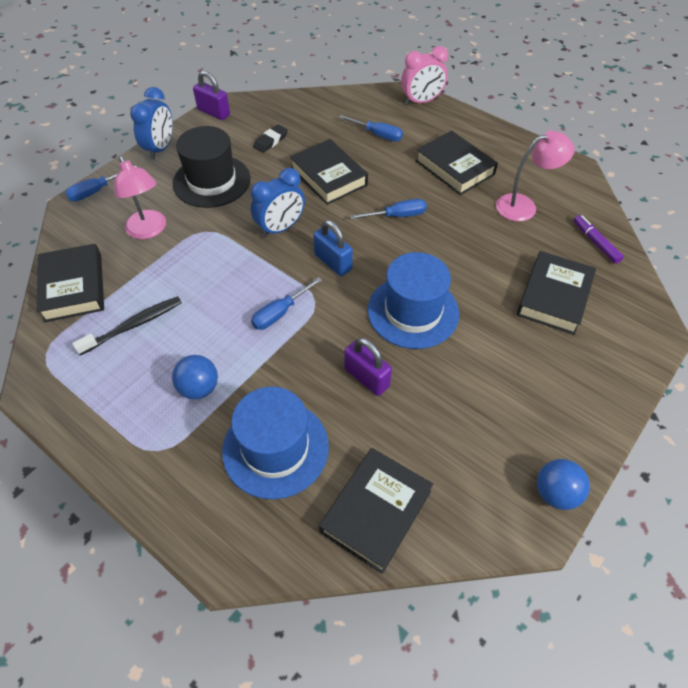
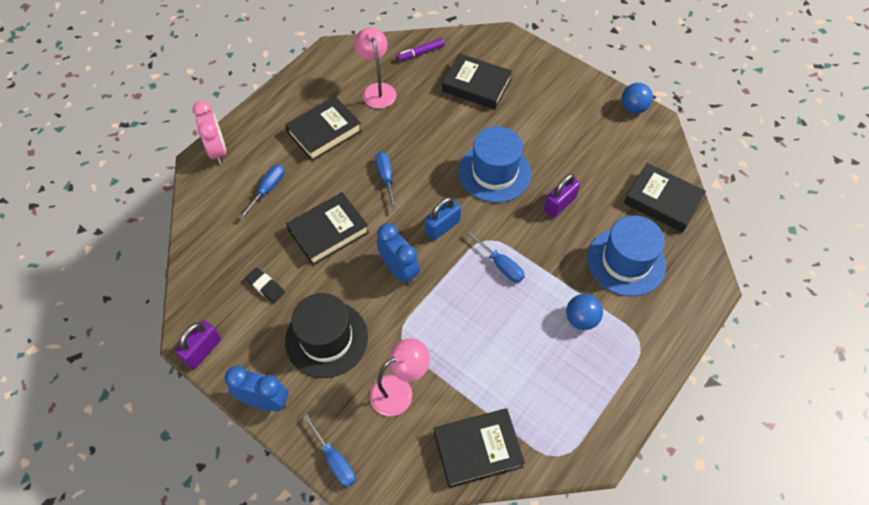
camera: 90 degrees left, 5 degrees up
(134, 325) = (521, 382): black toothbrush -> none

